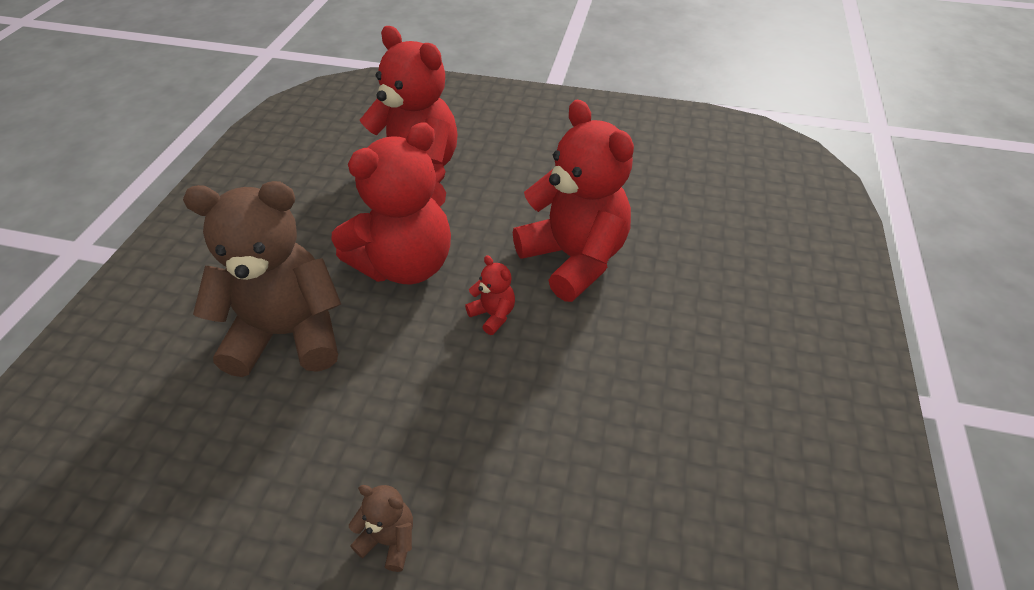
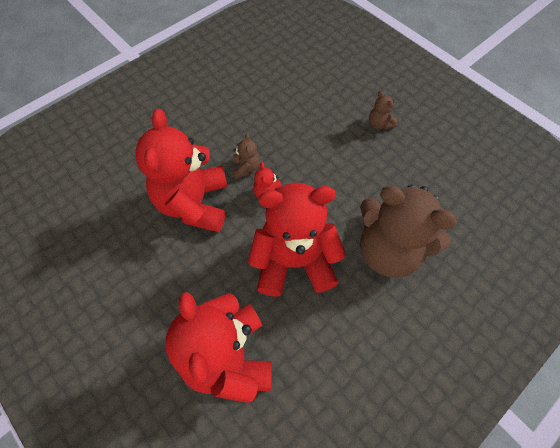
camera: 145 degrees left, 15 degrees up
(553, 331) = (246, 168): none -> brown teddy bear

